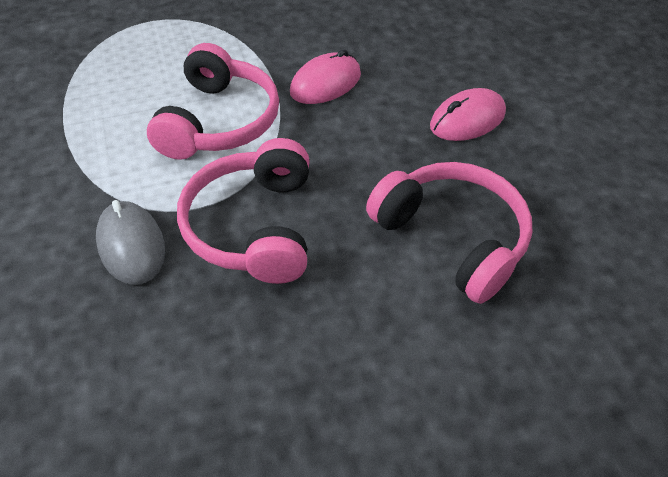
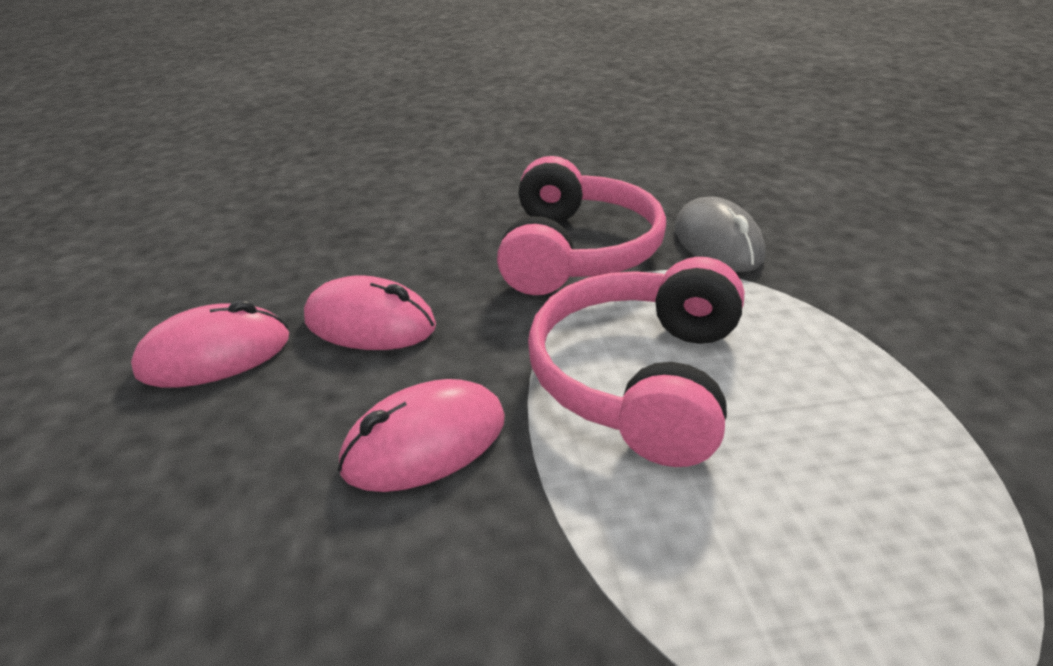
camera: 170 degrees left, 15 degrees down
(387, 147) = (370, 323): none -> pink mouse
(452, 237) = (355, 234): pink headphones -> none

